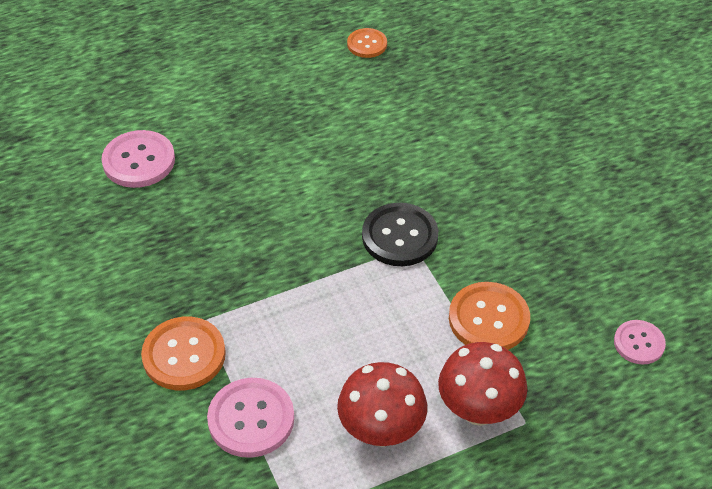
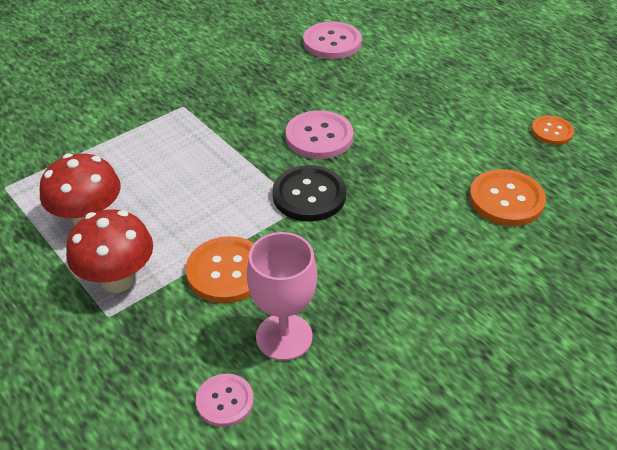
camera: 75 degrees right, 5 degrees down
(184, 355) = (148, 104): orange button -> orange button (506, 199)
(251, 419) = (93, 148): pink button -> pink button (319, 137)
(576, 290) = (284, 337): none -> pink goblet

